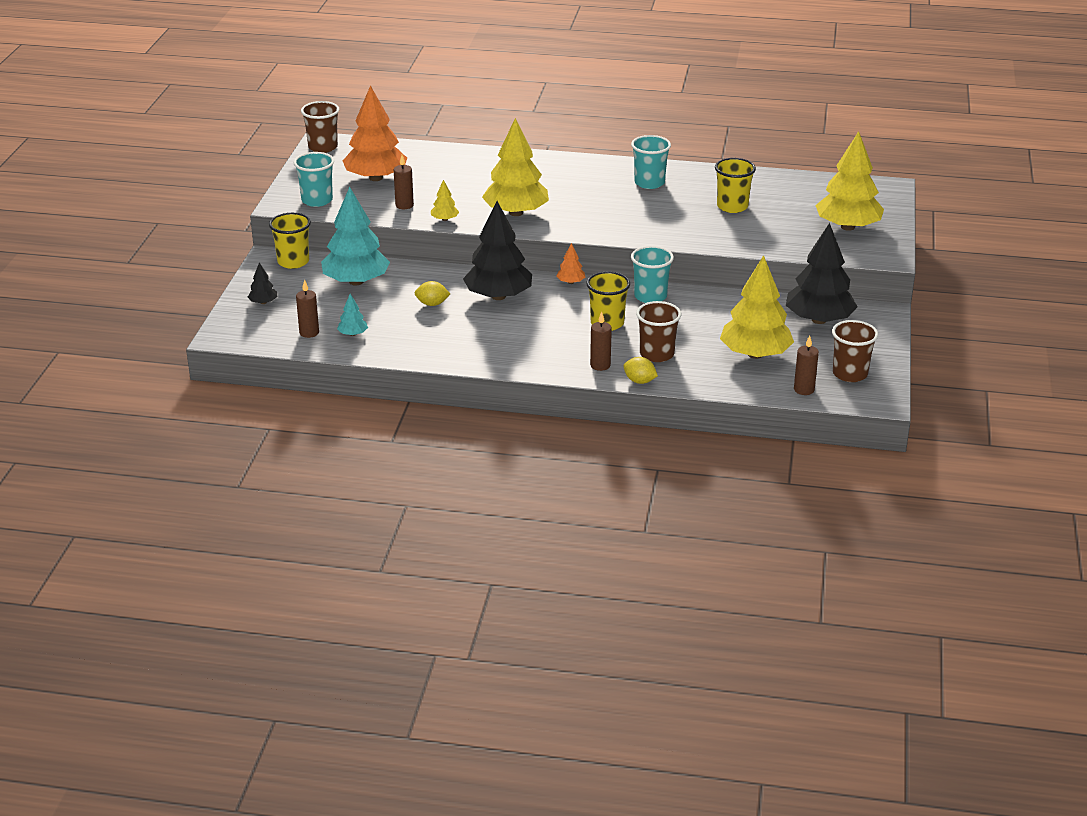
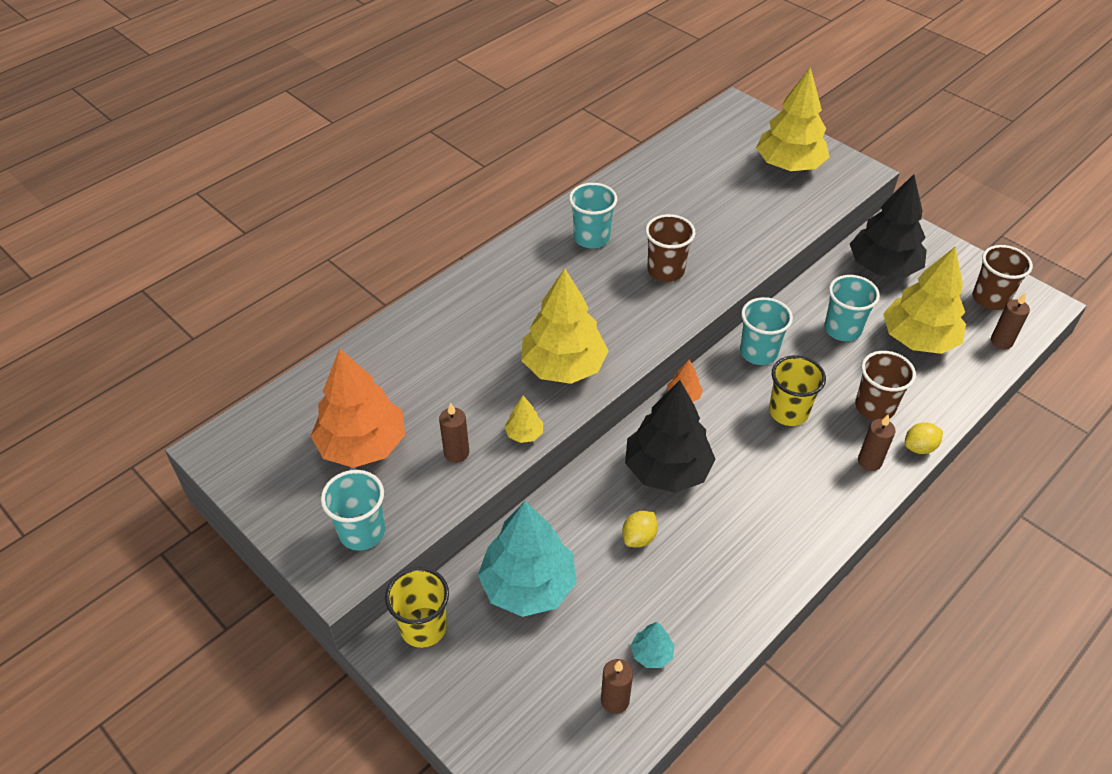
camera: 55 degrees left, 15 degrees up
(263, 302) = (499, 715): black tree -> none
(323, 147) = (228, 456): brown cup -> brown cup (665, 270)
(721, 321) = (842, 329): none -> turquoise cup
(732, 206) = (690, 211): yellow cup -> none

